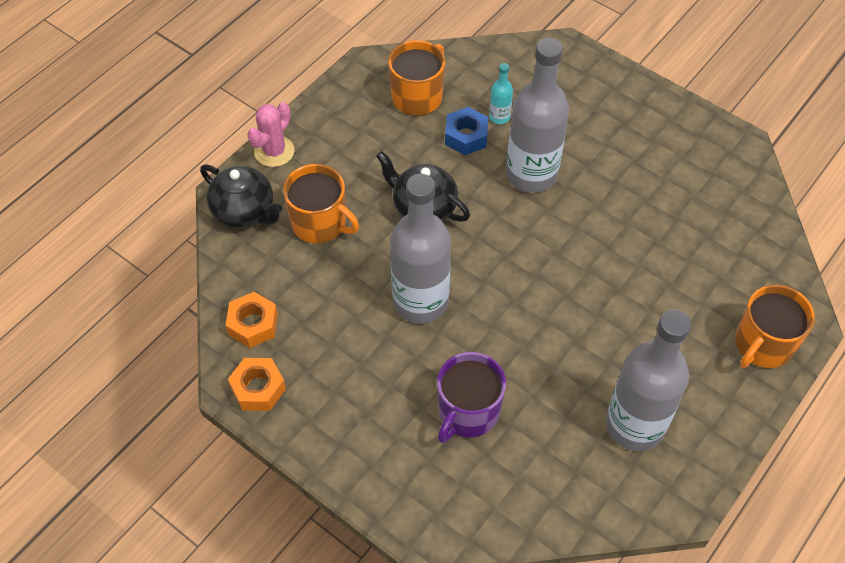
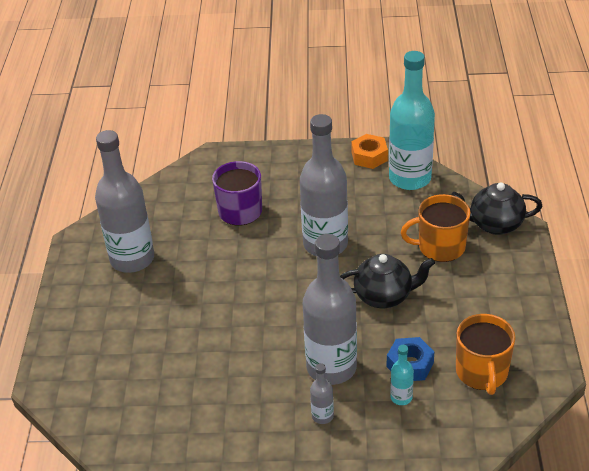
camera: 145 degrees right, 15 degrees down
(253, 324) = (410, 178): orange nut -> turquoise bottle
(274, 151) = (528, 268): pink cactus -> none
(574, 141) = (322, 416): none -> grey bottle
(762, 344) = (71, 351): orange mug -> none

